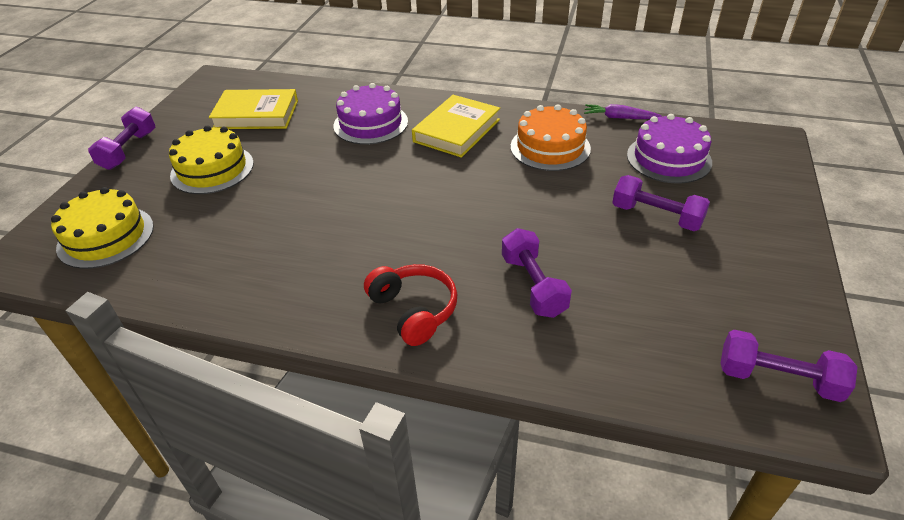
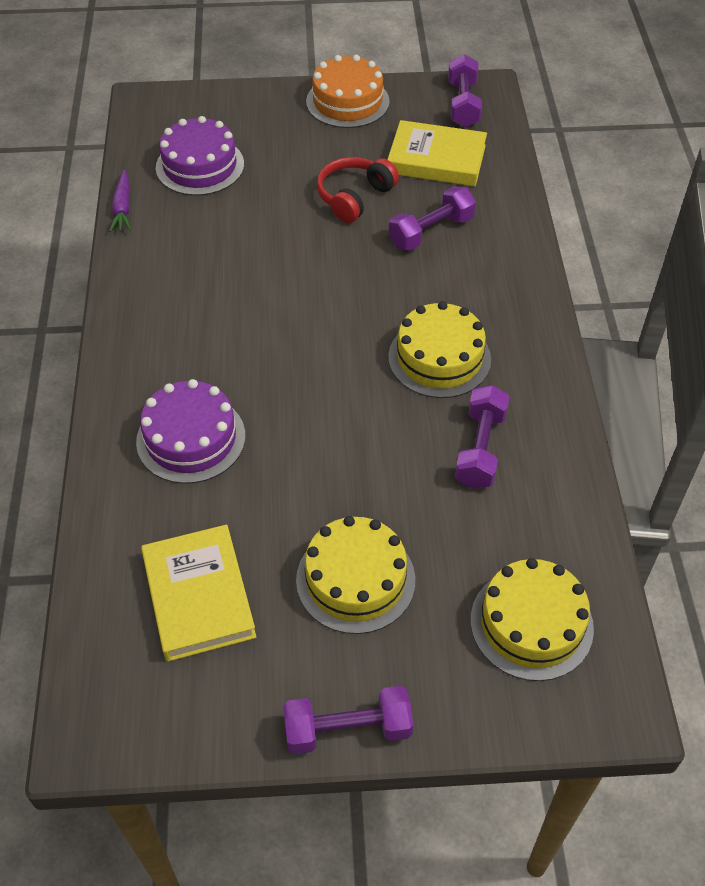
camera: 110 degrees left, 10 degrees up
(367, 250) = (439, 358): none -> yellow cake
(413, 310) = (499, 300): red headphones -> red headphones (354, 197)
(457, 130) = (187, 343): yellow book -> yellow book (436, 159)
(550, 147) = (203, 254): orange cake -> orange cake (347, 101)
(656, 216) = (302, 168): purple dumbbell -> purple dumbbell (480, 449)

